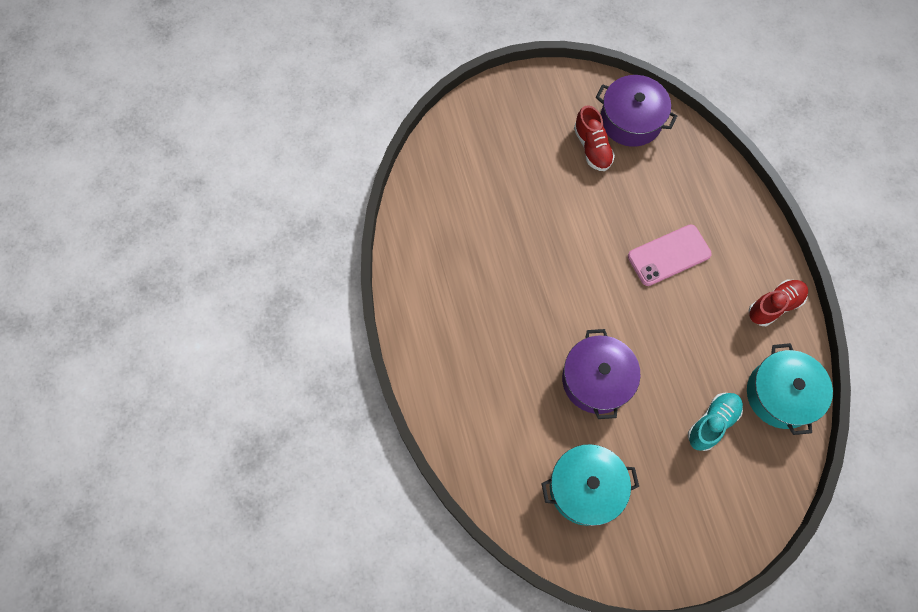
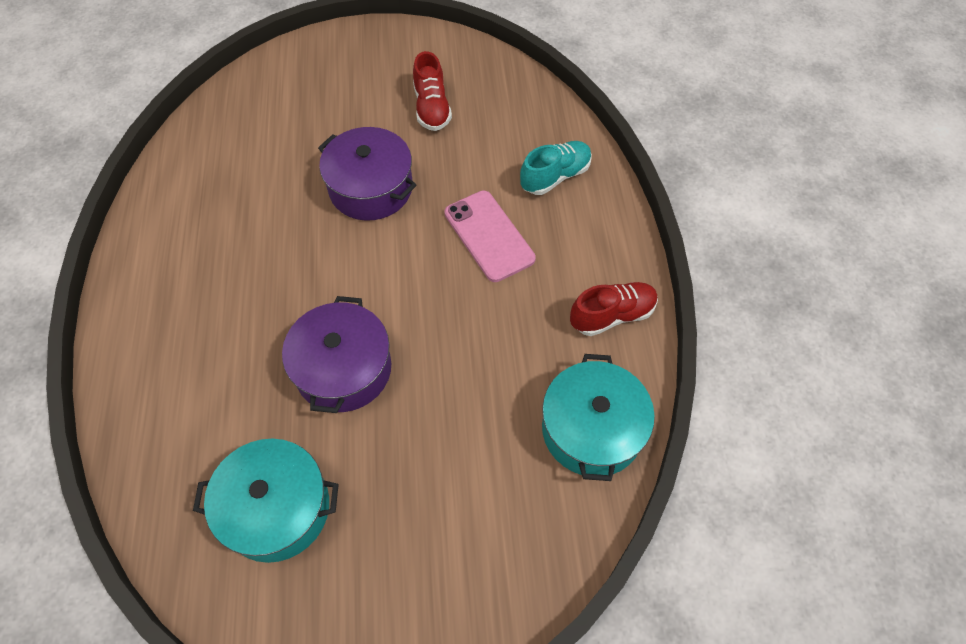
camera: 10 degrees right, 10 degrees down
(631, 120) = (488, 86): purple pot -> purple pot (371, 188)
(669, 255) = (489, 236): pink phone -> pink phone turned 75 degrees clockwise
(712, 423) = (484, 451): turquoise shoe -> turquoise shoe (555, 176)

